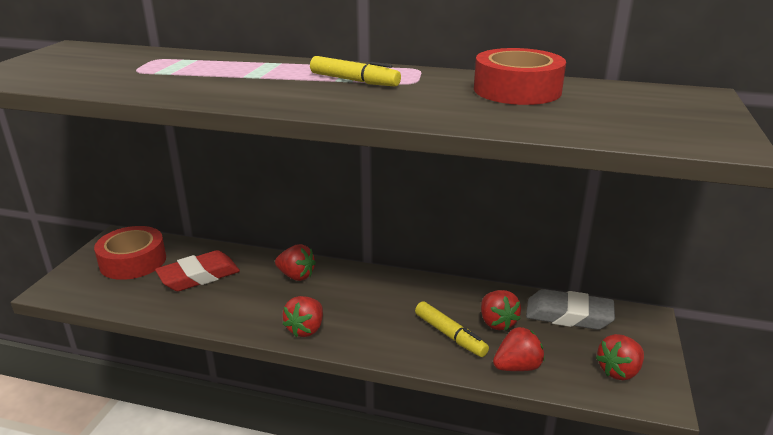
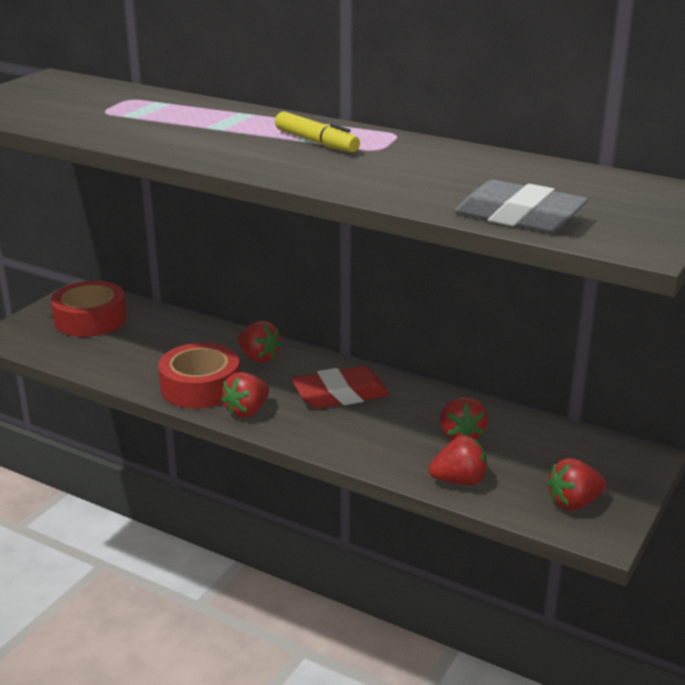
camera: 15 degrees right, 0 degrees up
(199, 276) = (154, 344): red eraser -> red eraser (340, 394)
(450, 335) = (401, 440): yellow marker -> none
(517, 90) = (481, 168): red tape -> red tape (200, 387)
(568, 315) = (551, 441): grey eraser -> grey eraser (519, 217)

